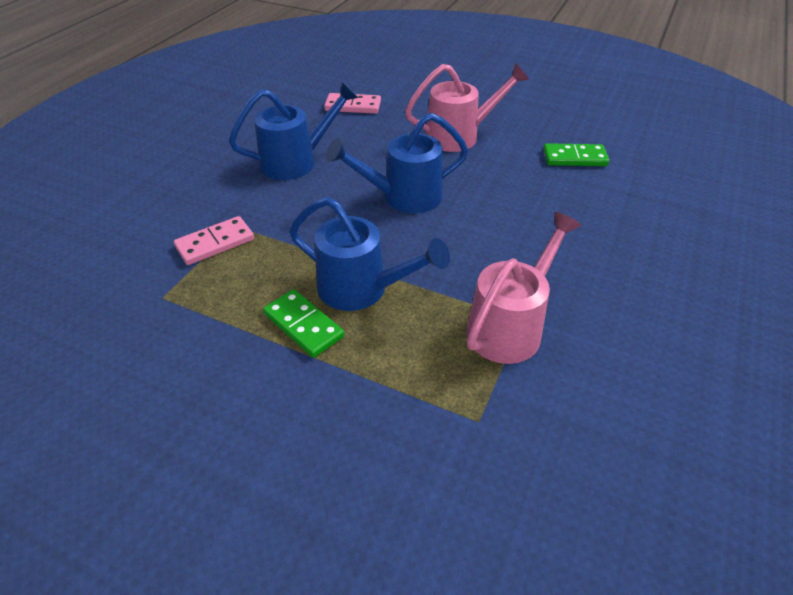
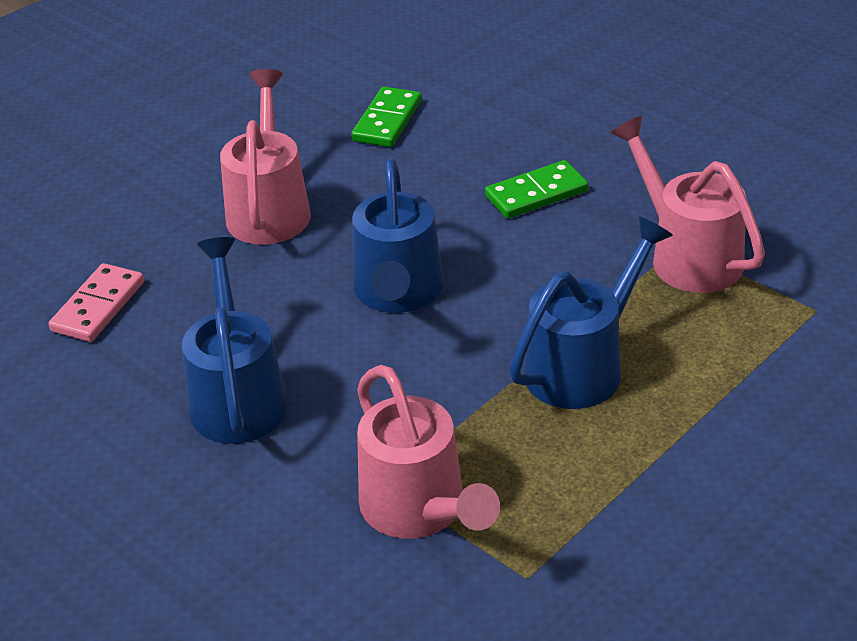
camera: 70 degrees left, 5 degrees down
(215, 243) = (420, 511): pink domino -> pink watering can
(303, 325) = (634, 429): green domino -> green domino (536, 194)

